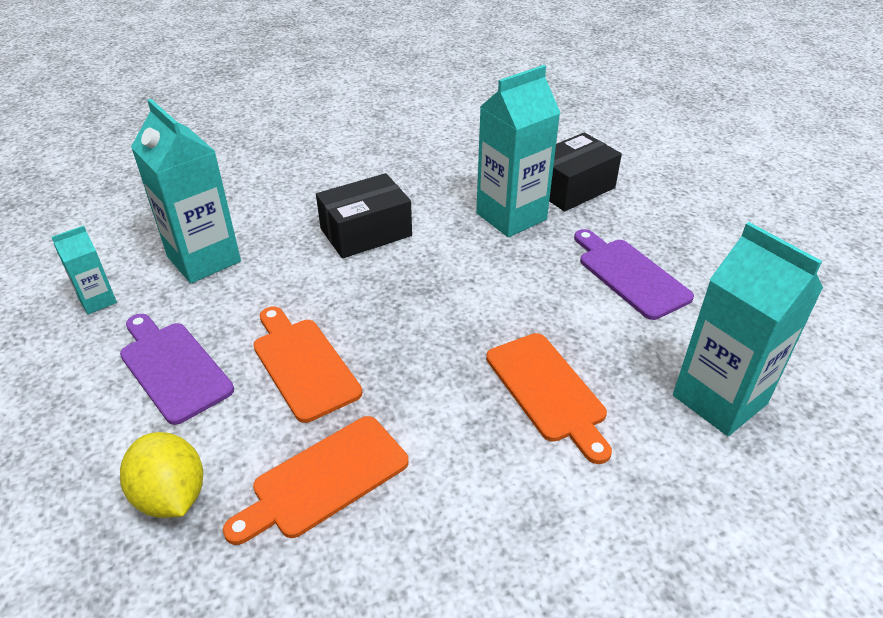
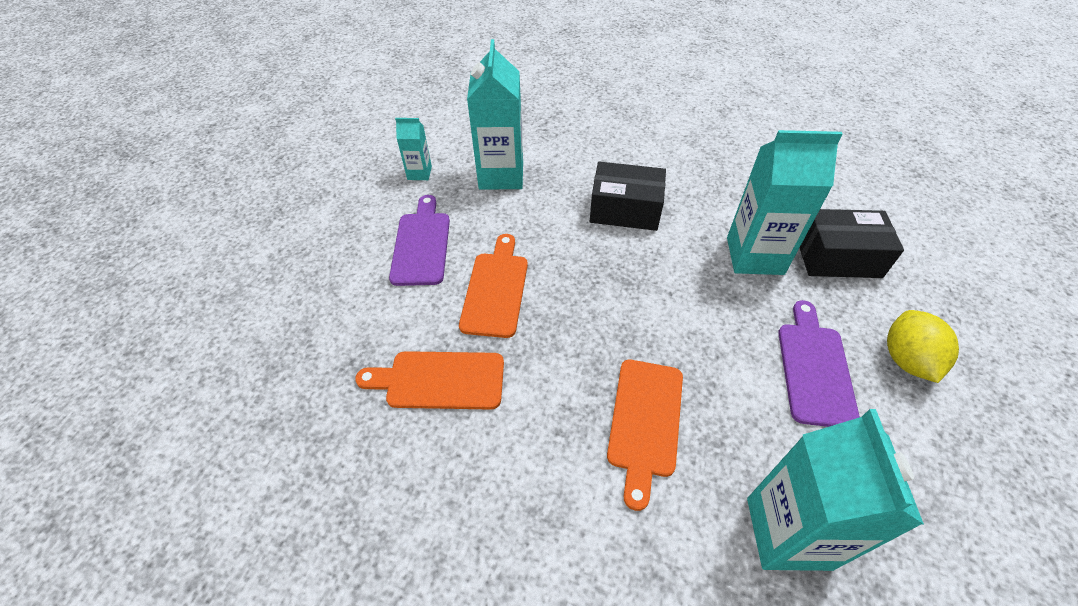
camera: 40 degrees right, 10 degrees up
(171, 496) = (353, 330): yellow lemon -> yellow lemon (906, 359)

